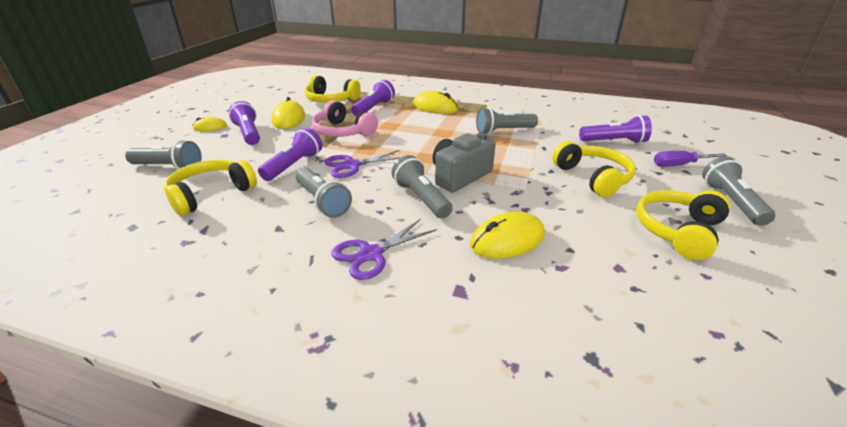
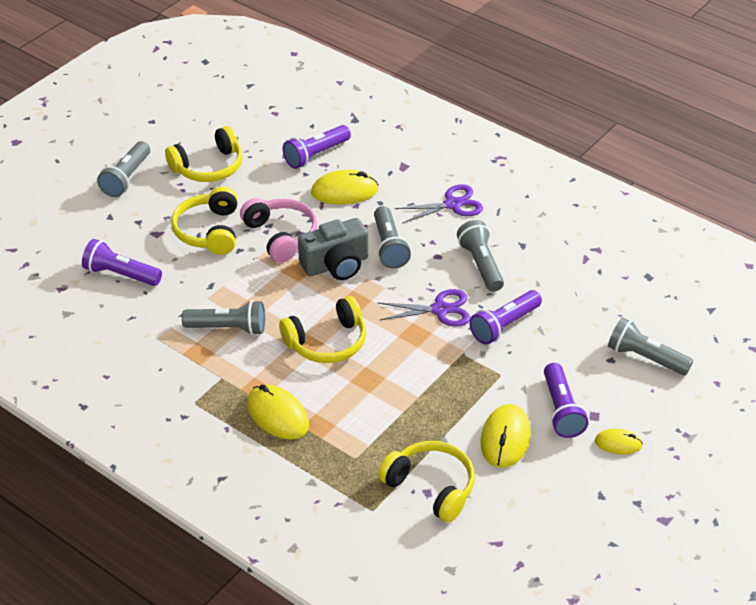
camera: 160 degrees left, 10 degrees up
(211, 194) = (588, 301): yellow headphones -> yellow headphones (327, 342)
(342, 132) = (434, 381): pink headphones -> pink headphones (281, 236)
(374, 108) = (370, 438): purple flashlight -> purple flashlight (315, 155)
(679, 165) = (104, 225): purple screwdriver -> none

